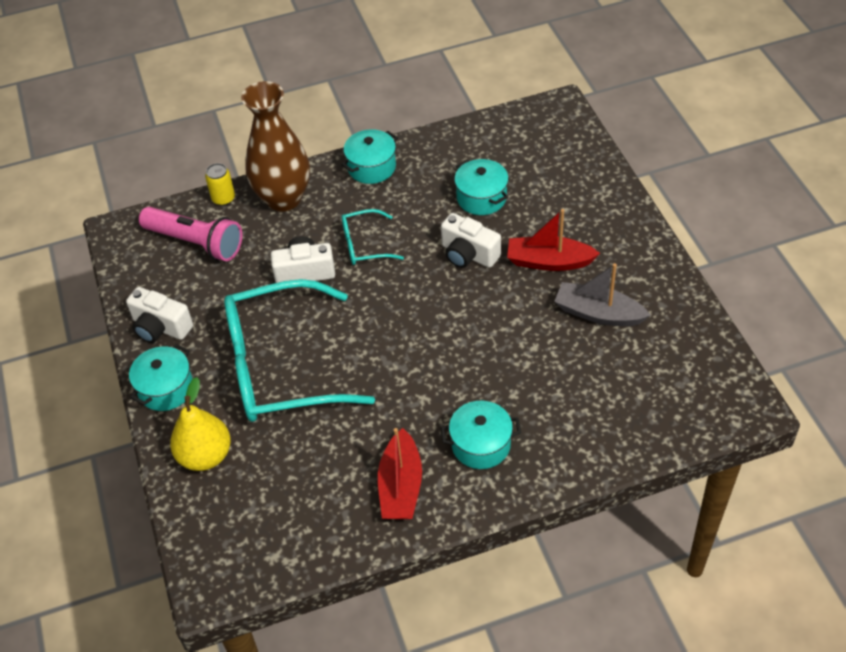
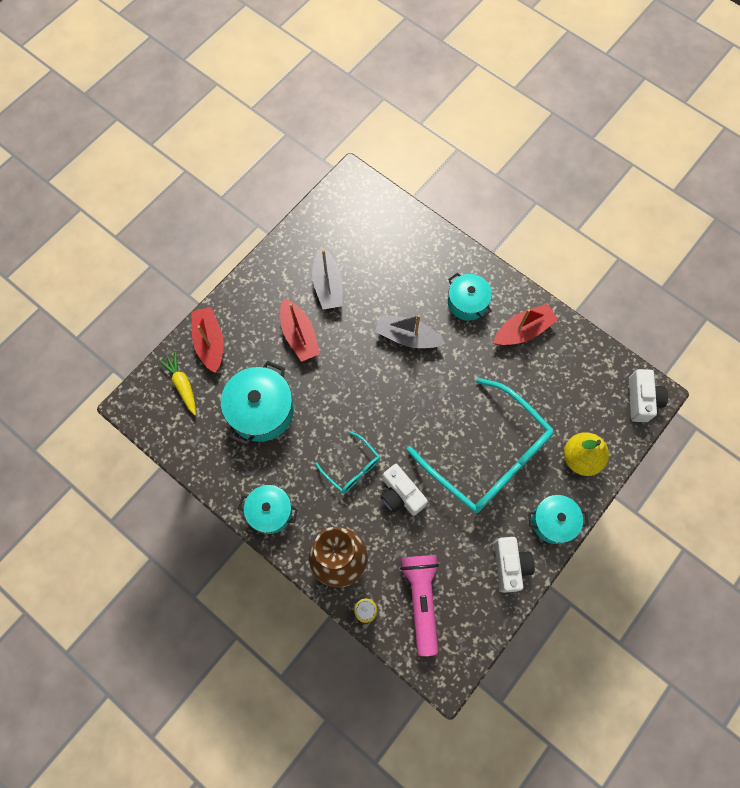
camera: 125 degrees left, 20 degrees up
(468, 254) = (321, 390): white camera -> white camera (641, 400)
(477, 360) = (407, 337): none -> grey boat
(481, 198) = (261, 411): turquoise pot -> turquoise pot, size x1.54
(555, 149) = (182, 385): none -> yellow carrot
(591, 185) = (210, 342): none -> red boat

